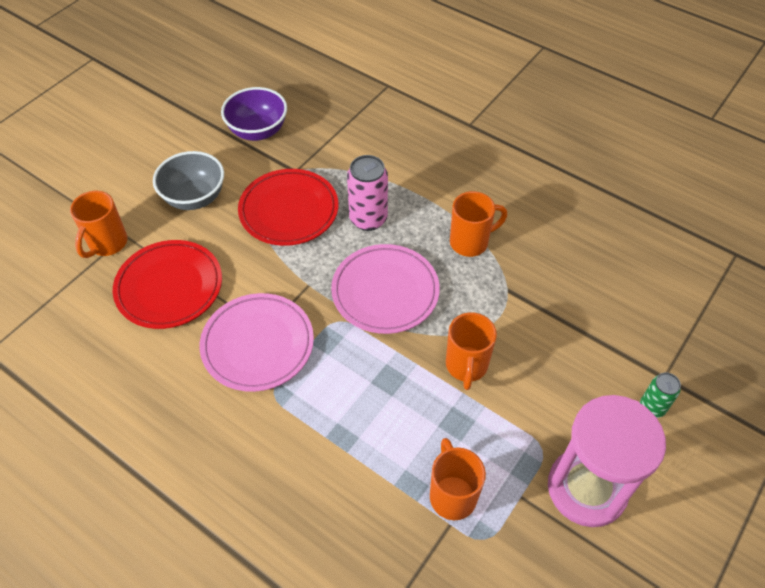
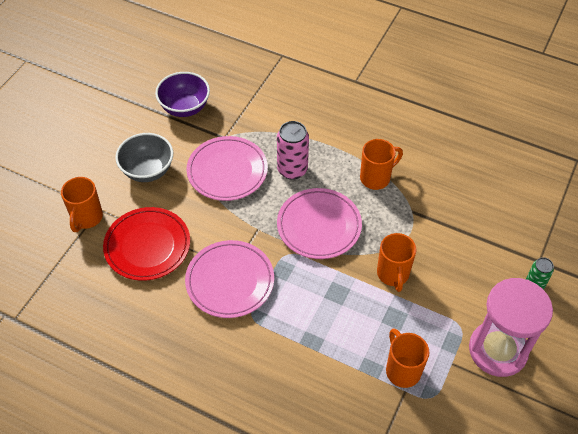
camera: 10 degrees left, 0 degrees up
(289, 211) = (227, 171): red plate -> pink plate

